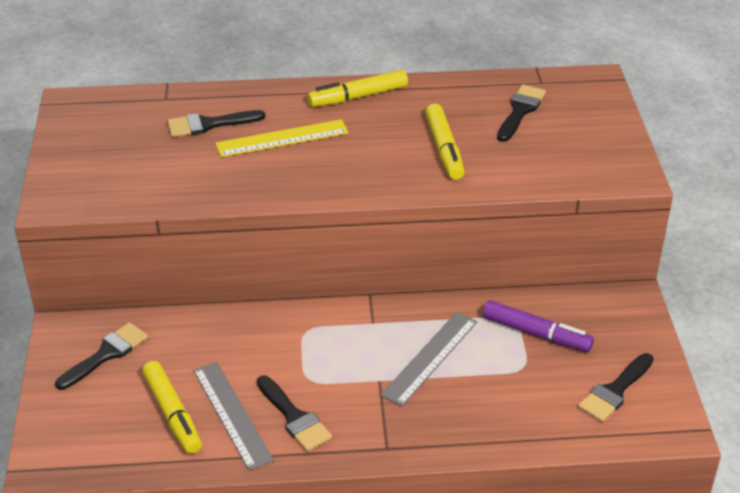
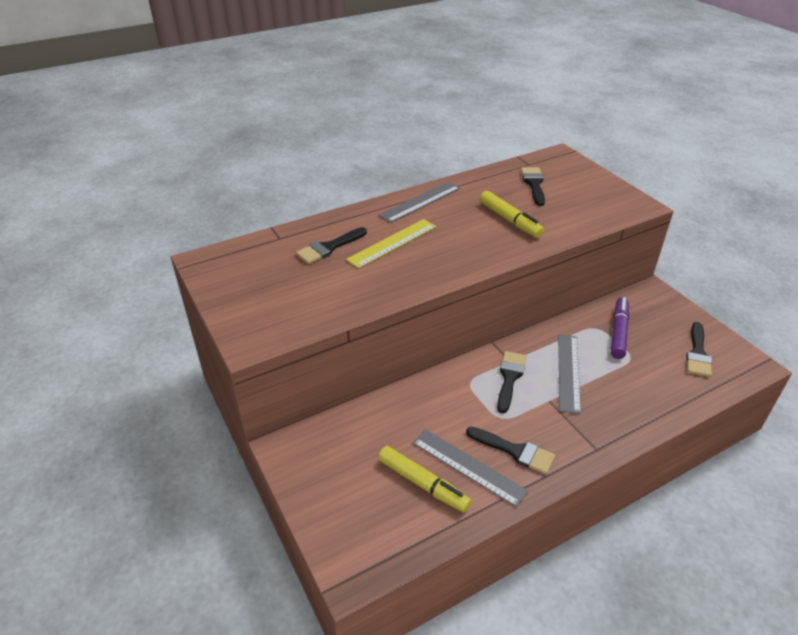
camera: 25 degrees left, 0 degrees up
(106, 354) = (334, 455): black brush -> black brush (510, 378)
(358, 97) = (420, 201): yellow marker -> grey ruler
(536, 333) = (618, 332): purple marker -> purple marker turned 75 degrees counterclockwise

